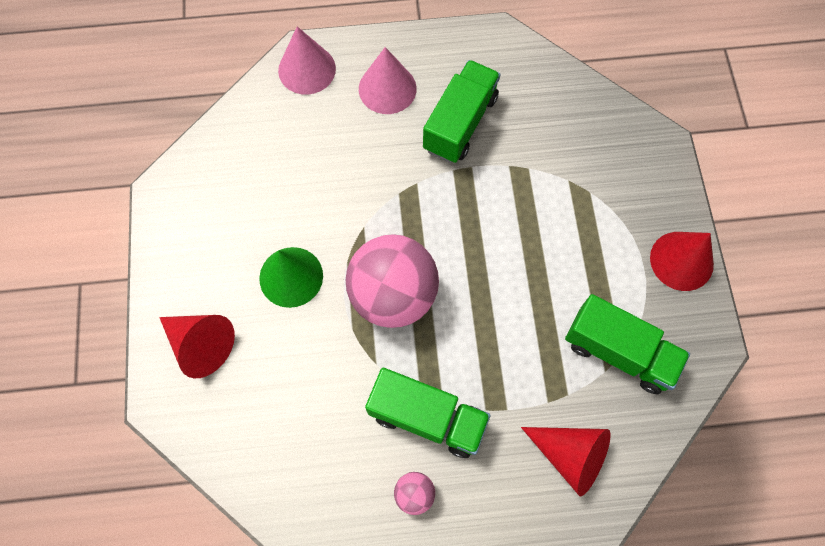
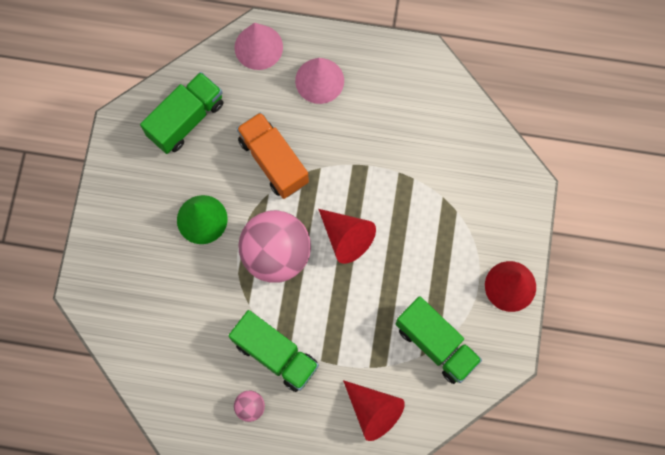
camera: 15 degrees right, 5 degrees up
(201, 344) = (122, 254): red cone -> red cone (346, 237)
(359, 189) = (273, 161): none -> orange truck
(460, 123) = (370, 126): green truck -> green truck (186, 119)

